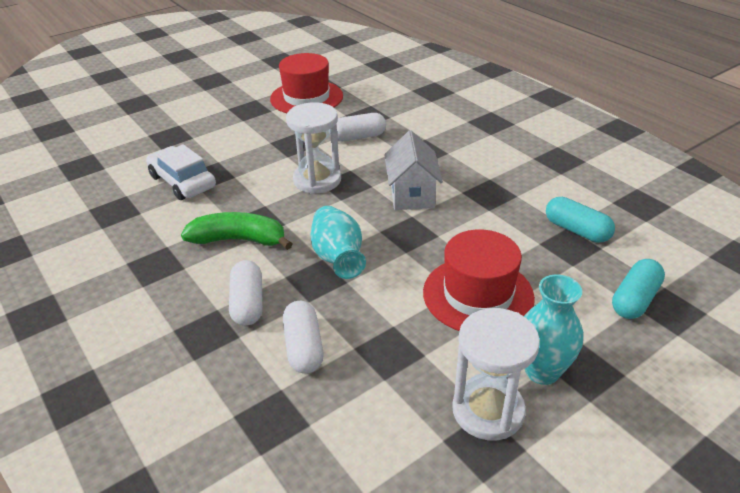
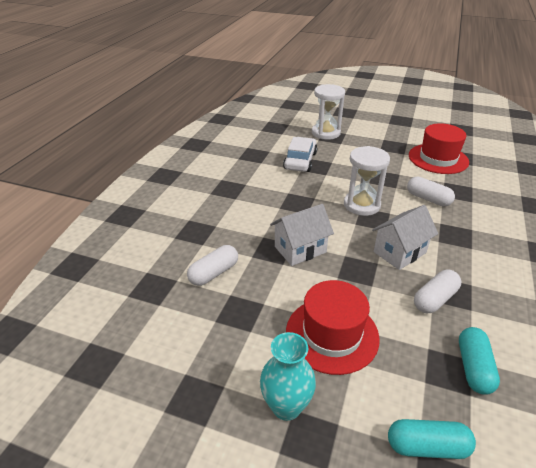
camera: 55 degrees right, 0 degrees up
(239, 240) = (275, 204): green banana -> none
(248, 303) = (229, 234): white capsule -> white capsule (434, 299)
(338, 258) = (300, 249): turquoise vase -> white house
(488, 410) = (225, 388): white hourglass -> white hourglass (326, 133)

